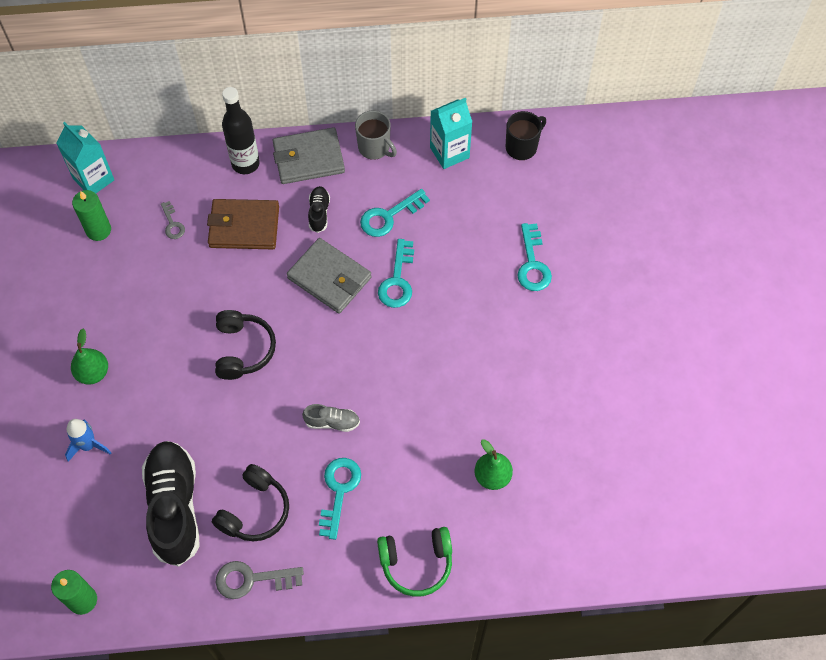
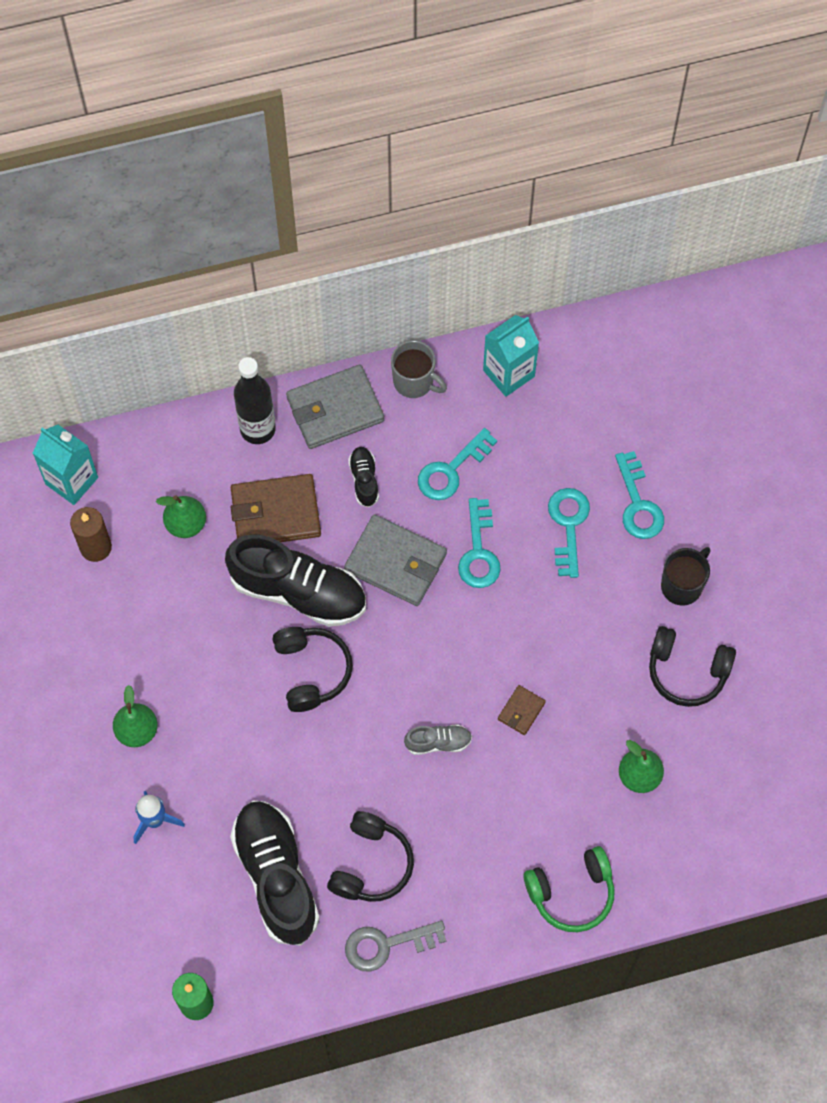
camera: 10 degrees left, 5 degrees up
(98, 230) = (95, 547): green candle -> brown candle
(172, 224) = (186, 524): grey key -> green pear
(247, 287) = (298, 591): none -> black shoe
(339, 491) = (464, 824): turquoise key -> turquoise key (568, 525)
(405, 408) = (521, 711): none -> brown wallet
(522, 147) = (597, 351): black mug -> black mug (682, 585)
(548, 399) = (687, 671): none -> black headphones

